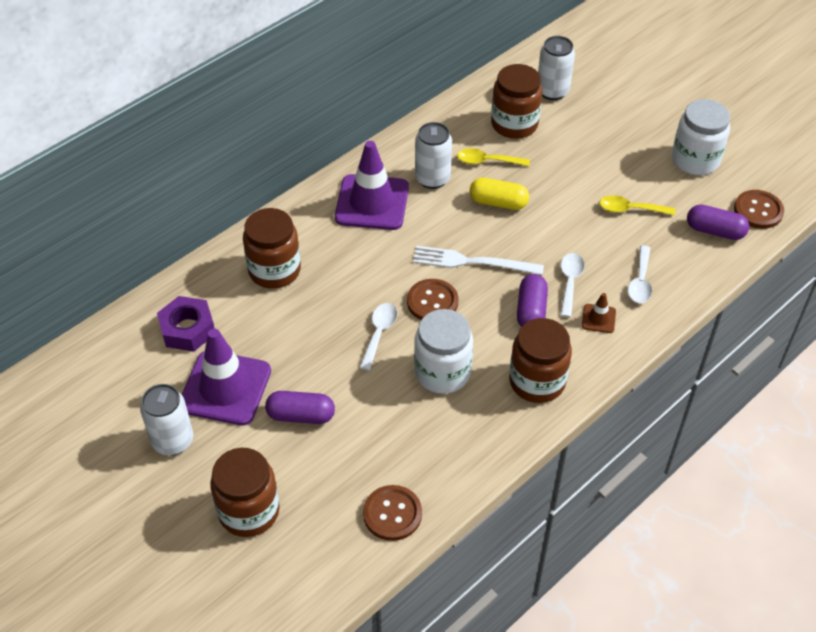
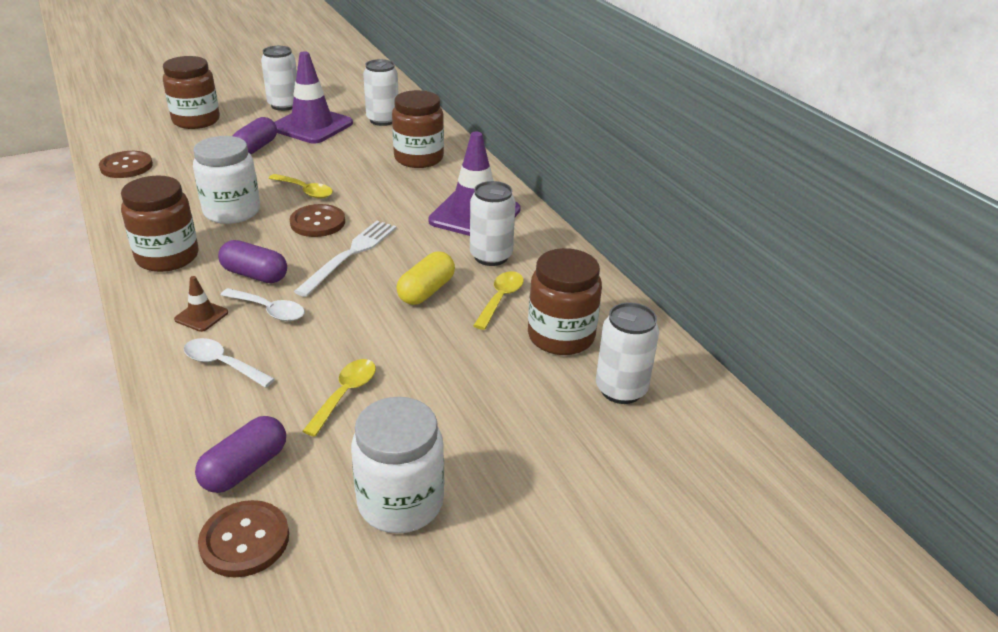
camera: 105 degrees right, 15 degrees down
(187, 329) = (383, 120): purple nut -> white can
(379, 333) = (305, 191): white spoon -> yellow spoon

